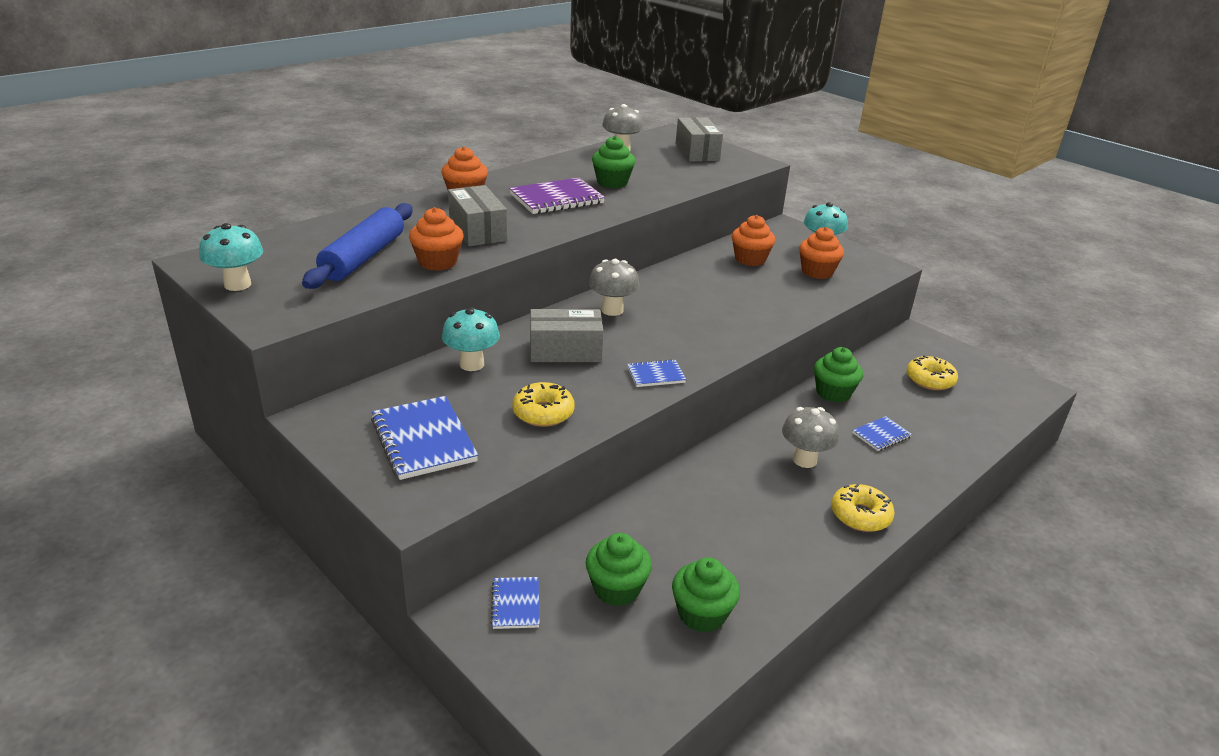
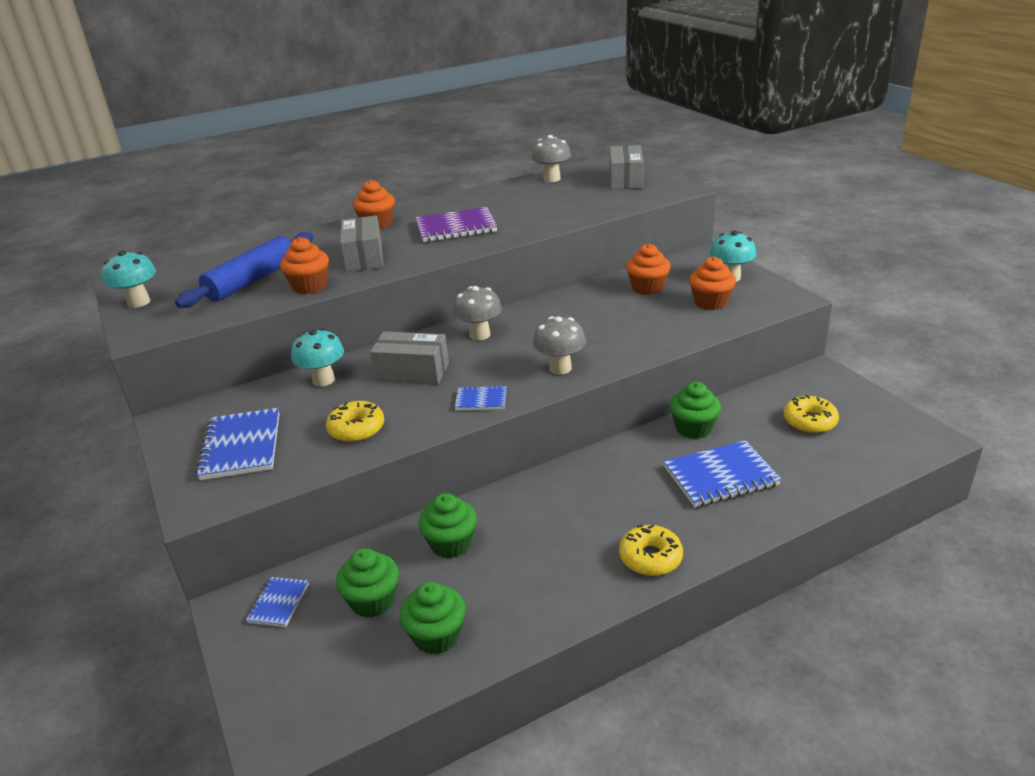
camera: 20 degrees right, 0 degrees up
(612, 182) = (520, 211): green cupcake -> green cupcake (451, 544)
(804, 460) = (624, 495): grey mushroom -> grey mushroom (560, 368)
(881, 435) = (720, 476): blue notebook -> blue notebook, size x1.86

